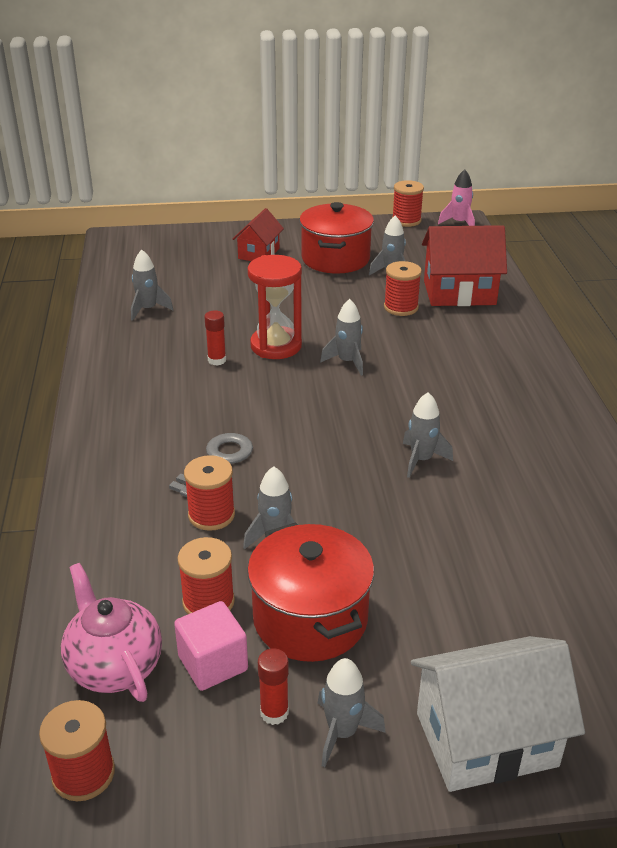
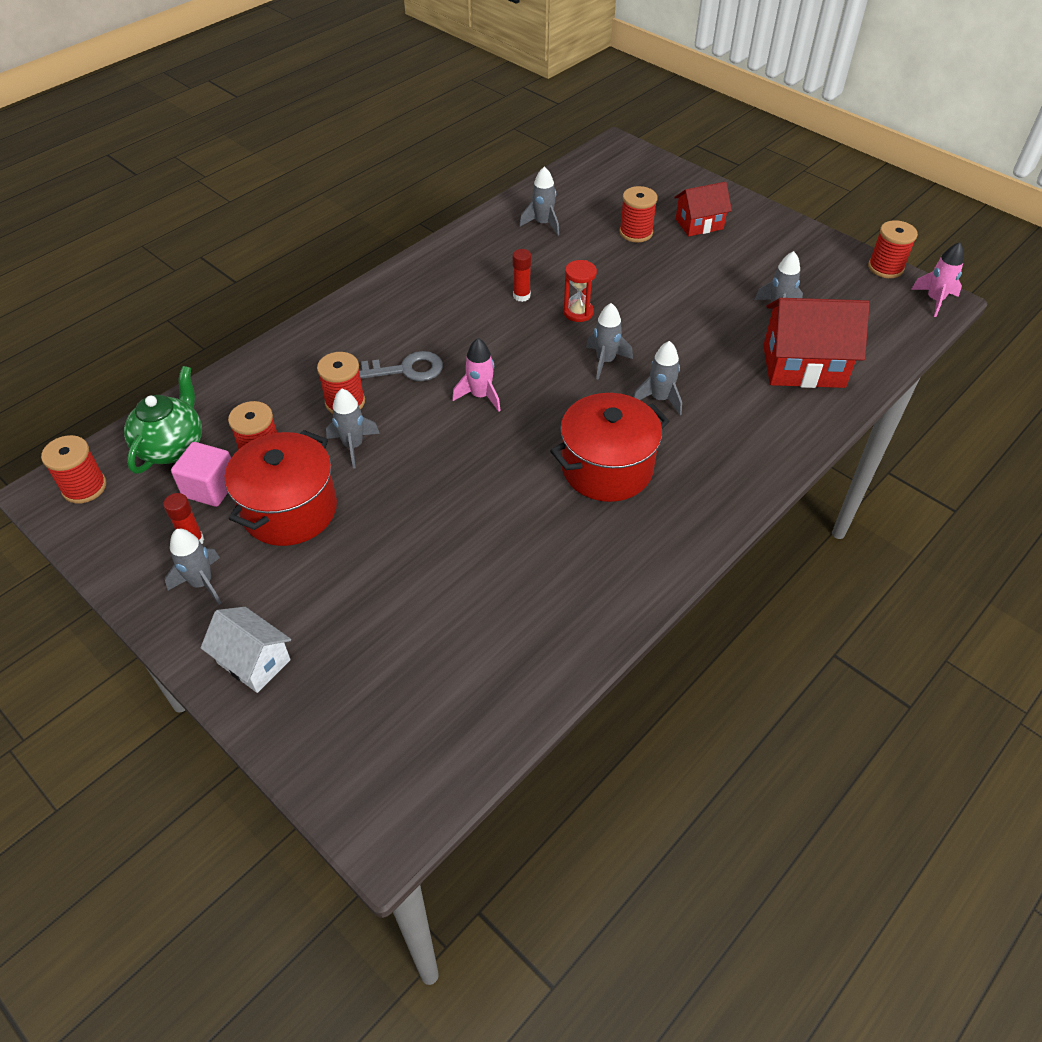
camera: 50 degrees right, 15 degrees up
(114, 666) = (172, 447): pink teapot -> green teapot
(276, 346) = (578, 312): red hourglass -> red hourglass, size x0.60
(306, 437) = (480, 396): none -> pink rocket
(335, 259) = (753, 267): red pot -> red pot (607, 468)
(401, 307) = (728, 345): red spool -> red spool (636, 233)
(421, 460) = (523, 472): grey rocket -> grey rocket (660, 399)
(459, 293) = (803, 366): red house -> red house turned 45 degrees counterclockwise
(486, 739) = (253, 661): white house -> white house, size x0.60

